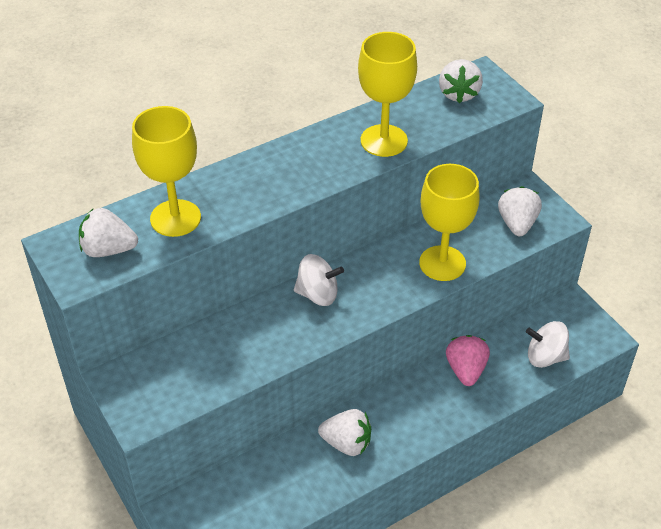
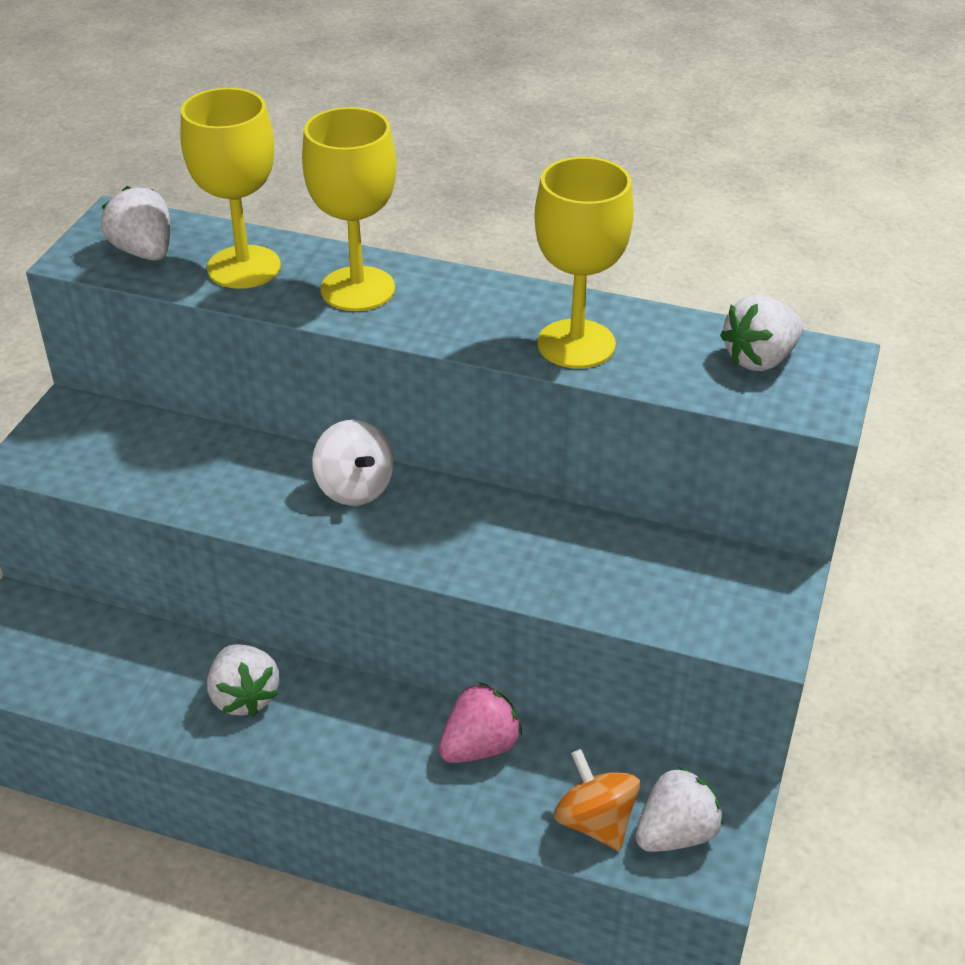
camera: 50 degrees right, 5 degrees down
(442, 263) = (535, 567): yellow goblet -> yellow goblet (357, 289)
(517, 224) = (701, 601): white strawberry -> white strawberry (675, 833)
(545, 357) = (595, 821): white spinning top -> orange spinning top

